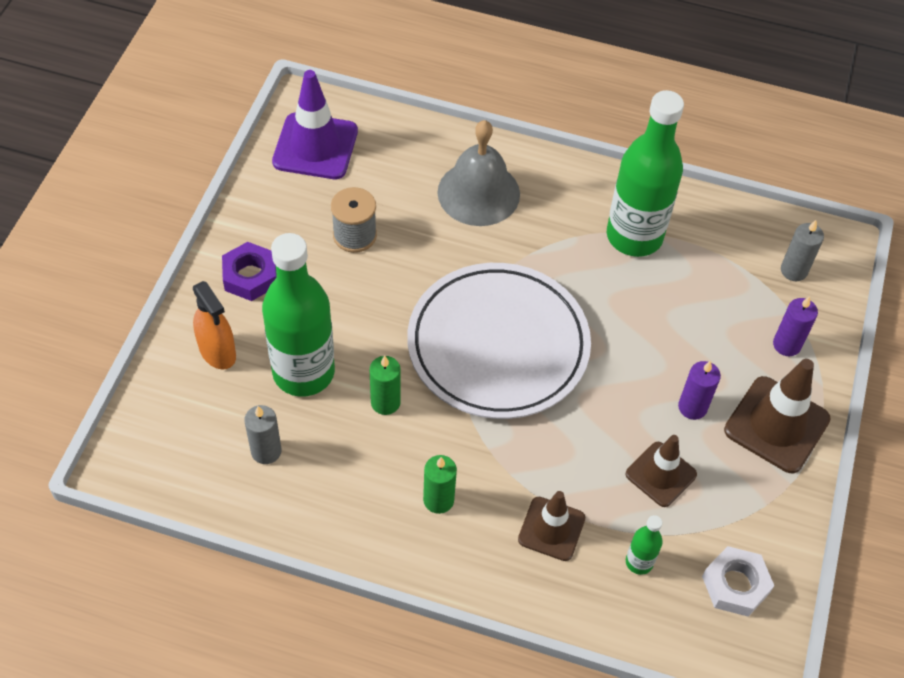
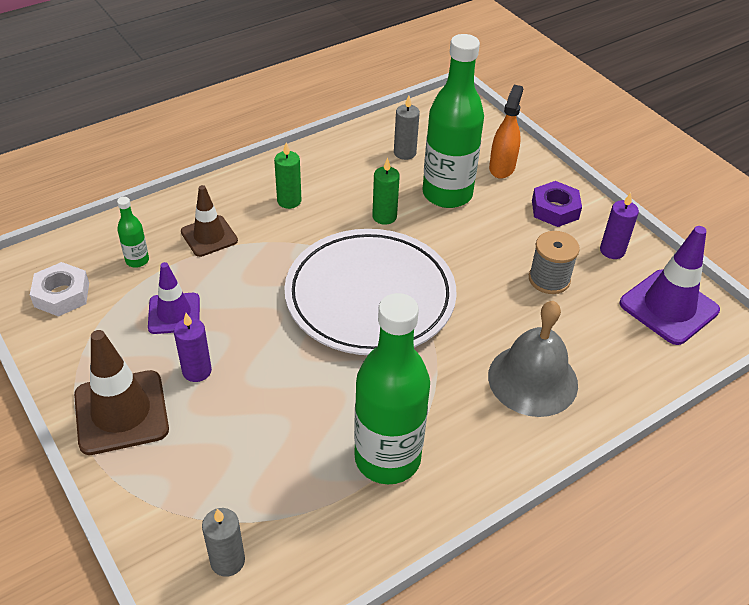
camera: 130 degrees right, 10 degrees down
(217, 351) = (502, 167): orange spray bottle -> orange spray bottle turned 105 degrees clockwise
(660, 474) = (174, 313): brown traffic cone -> purple traffic cone
(786, 345) = (170, 483): purple candle -> purple candle (612, 251)

